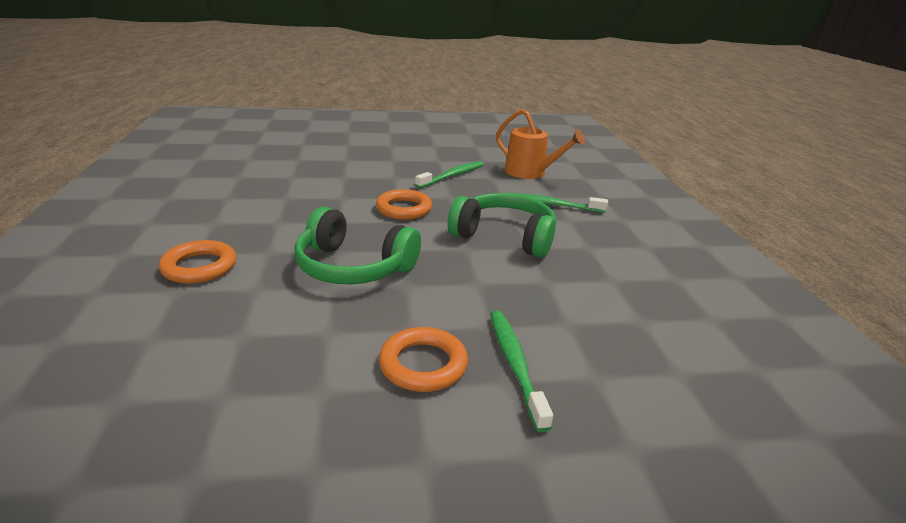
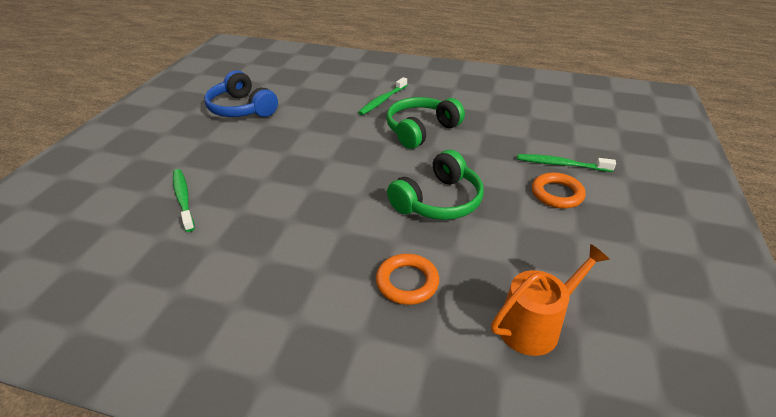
camera: 65 degrees left, 10 degrees up
(404, 209) = (353, 161): orange ring -> none
(452, 176) = (303, 125): green toothbrush -> green toothbrush (183, 199)
(456, 148) = (241, 109): none -> blue headphones
(530, 173) = (322, 92): orange watering can -> orange watering can (535, 325)

